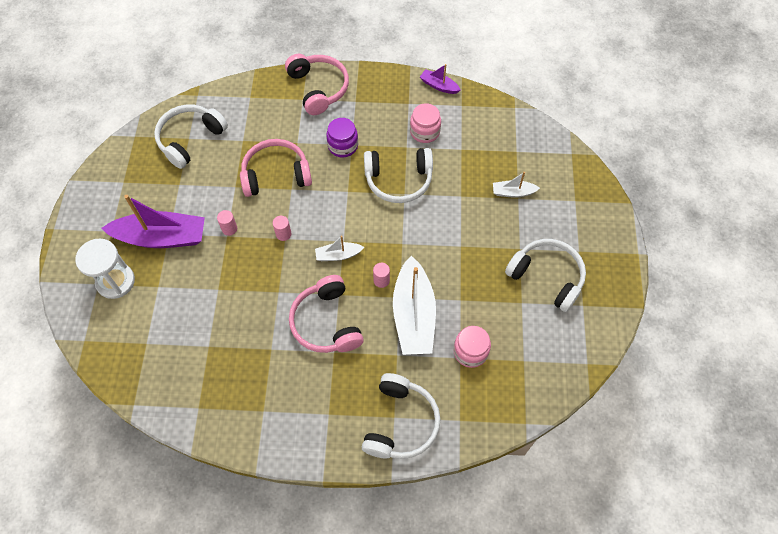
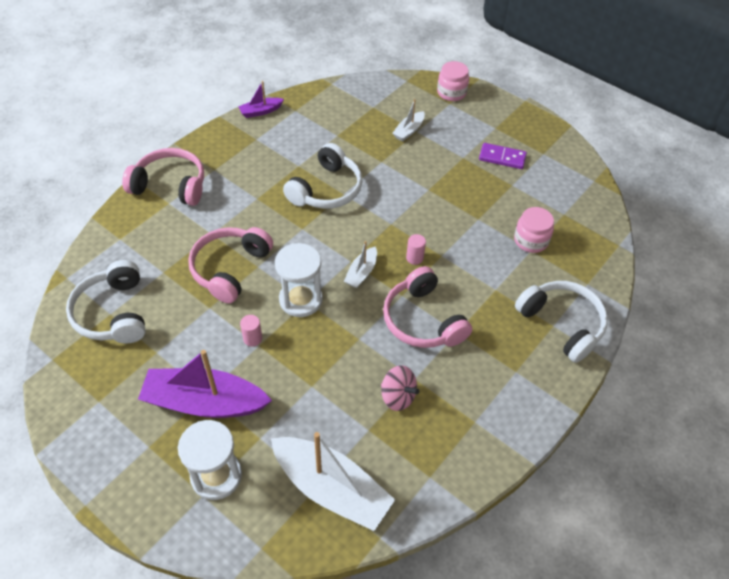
camera: 55 degrees left, 10 degrees down
(162, 237) = (204, 402): purple boat -> purple boat turned 120 degrees counterclockwise
(248, 347) = (397, 396): none -> pink spinning top
(283, 234) = (300, 299): pink cylinder -> white hourglass
(327, 322) = (423, 320): pink headphones -> pink headphones turned 45 degrees clockwise
(343, 146) = (251, 204): purple jar -> none
(413, 315) = (467, 256): white boat -> white boat (331, 489)
(424, 132) = (296, 146): pink jar -> pink jar (451, 92)
(547, 277) = (502, 158): white headphones -> purple domino

